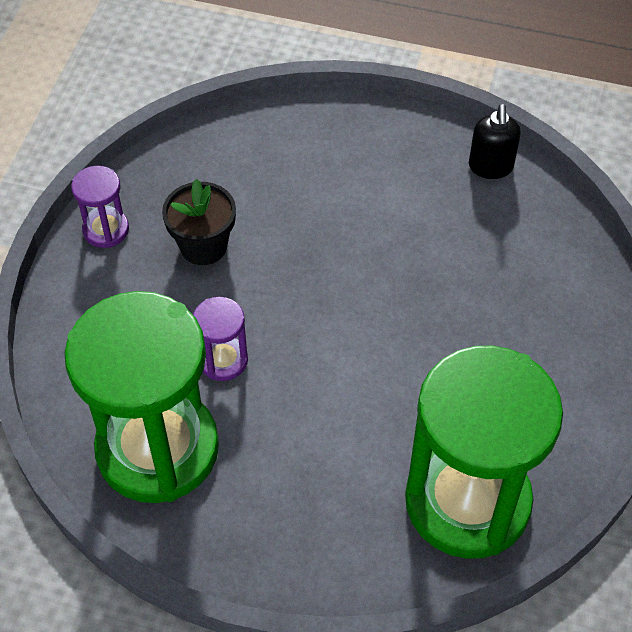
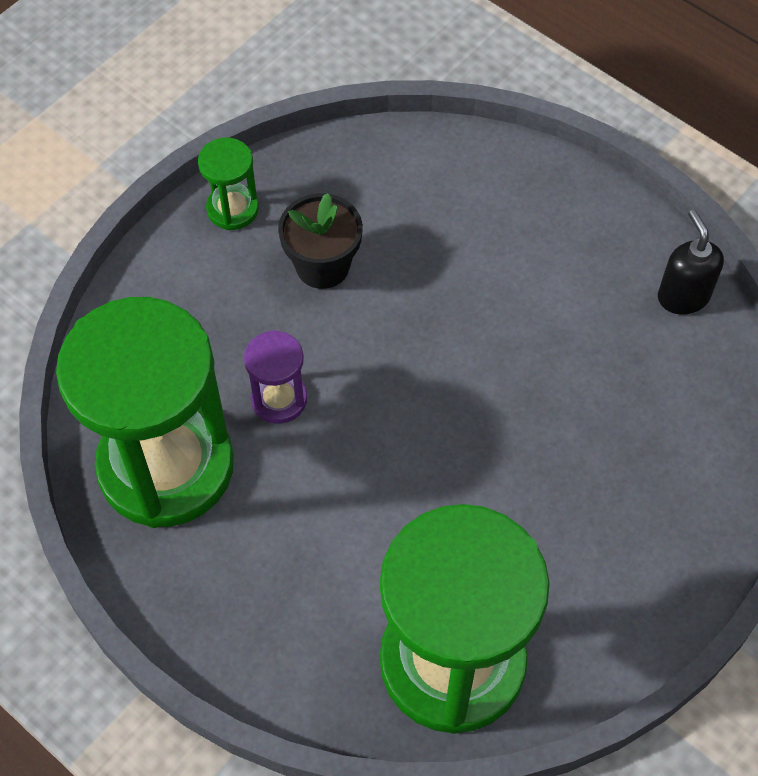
camera: 25 degrees right, 5 degrees up
(106, 230) = (232, 209): purple hourglass -> green hourglass
(490, 167) = (683, 296): black soap dispenser -> black soap dispenser turned 135 degrees clockwise

